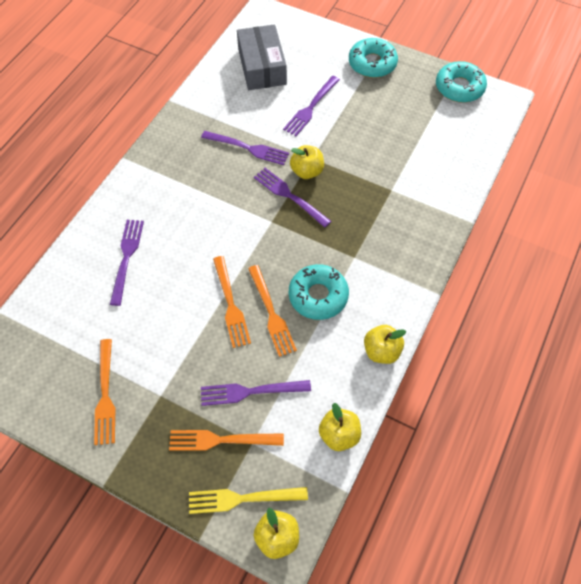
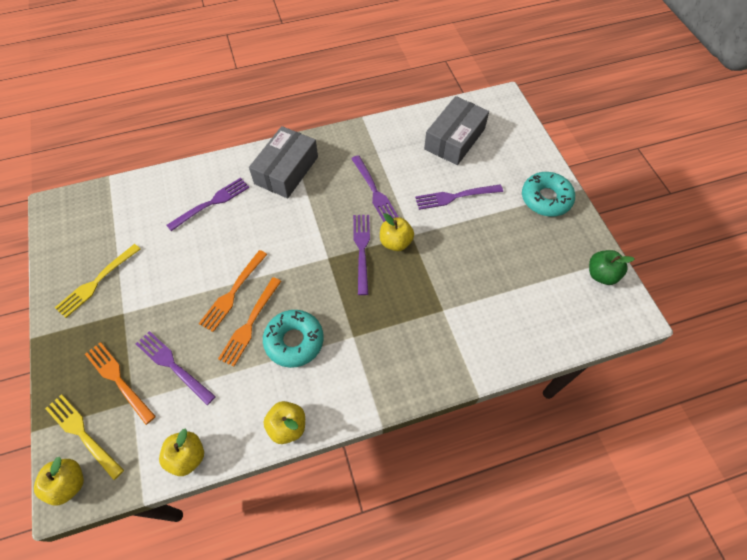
camera: 45 degrees right, 0 degrees up
(105, 395) = (97, 282): orange fork -> yellow fork
(158, 185) = (286, 170): none -> grey box
(459, 87) = (601, 274): turquoise donut -> green apple

